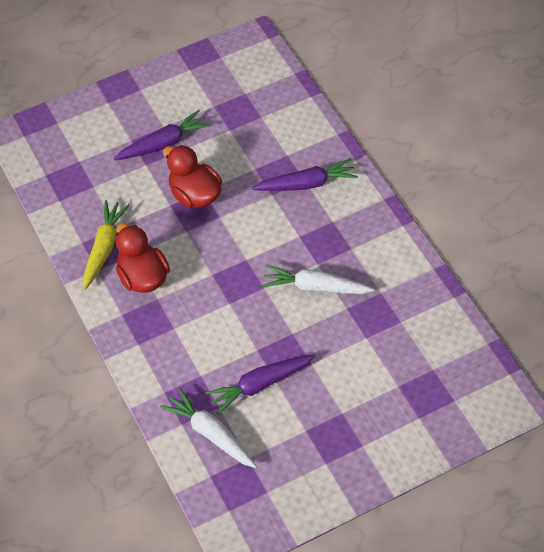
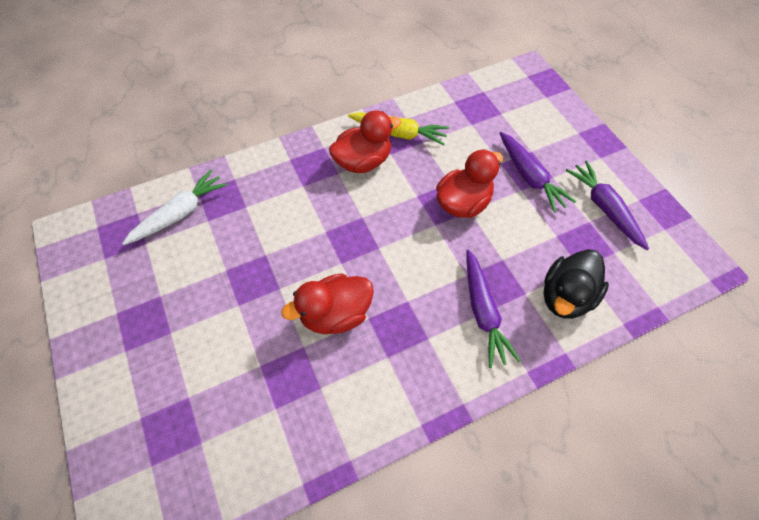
camera: 90 degrees right, 5 degrees up
(260, 385) = (222, 256): purple carrot -> purple carrot (604, 208)
(289, 129) = (565, 296): none -> black duck
(315, 287) = (335, 314): white carrot -> red duck

